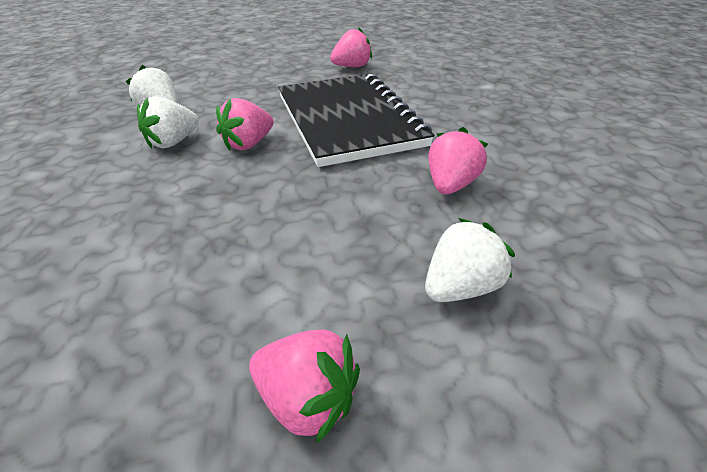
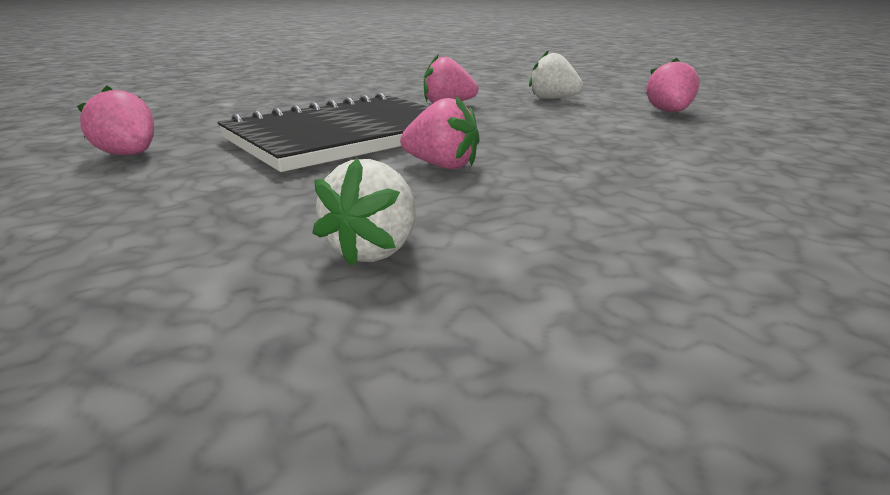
camera: 110 degrees left, 15 degrees down
(173, 142) = (477, 205): white strawberry -> none

